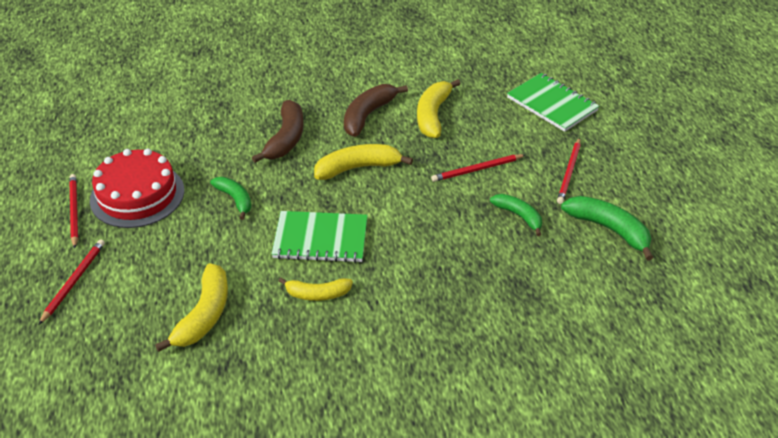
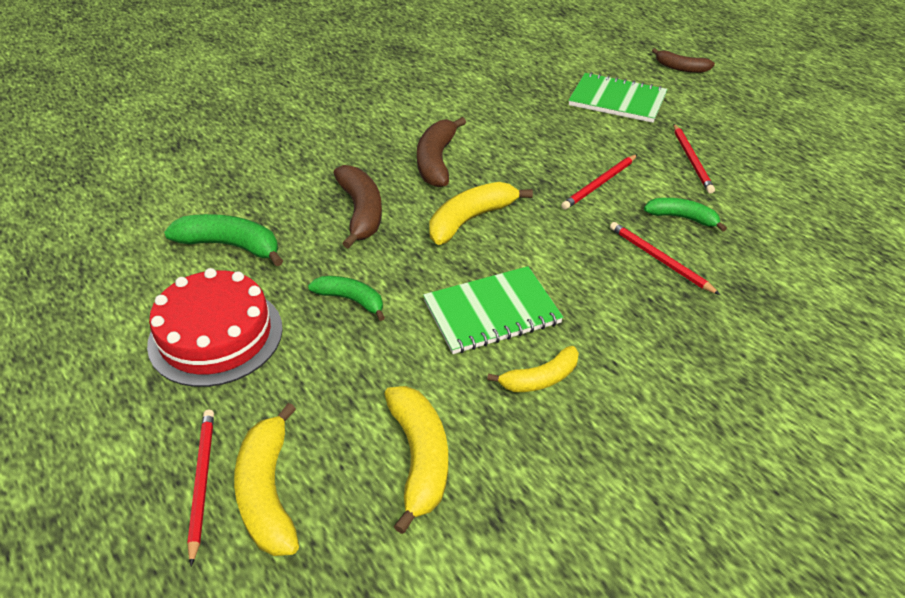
camera: 25 degrees left, 0 degrees up
(74, 211) = (137, 386): red pencil -> red pencil (659, 259)
(433, 115) = (507, 142): yellow banana -> yellow banana (268, 492)
(609, 229) = (779, 204): green banana -> green banana (230, 246)
(634, 90) = (681, 68): none -> brown banana

